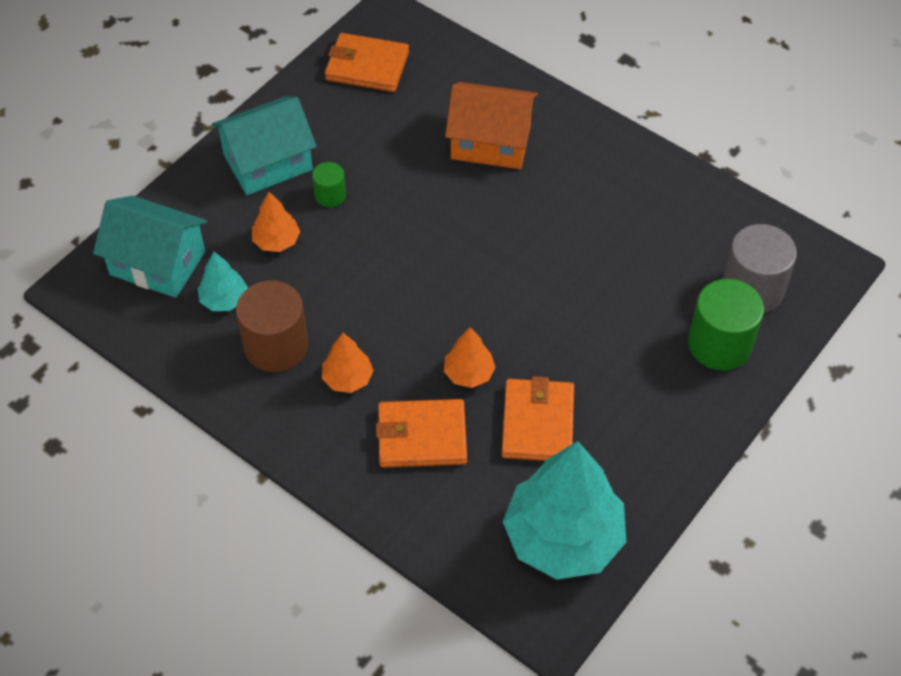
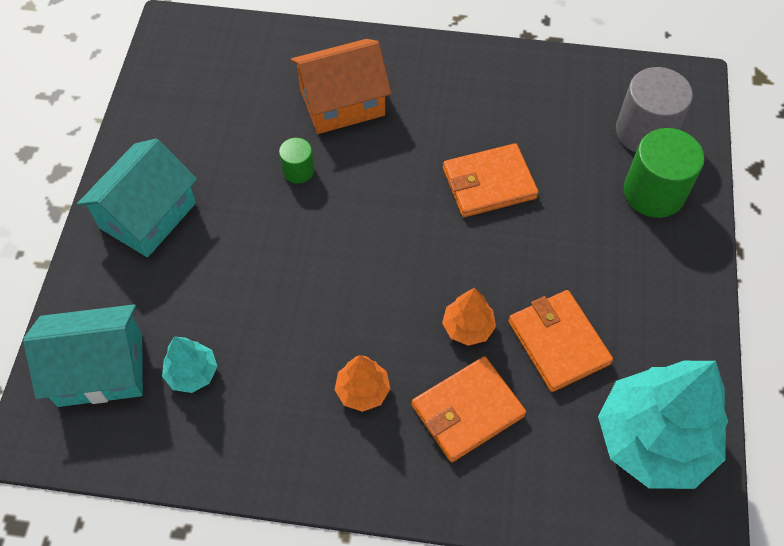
camera: 30 degrees left, 5 degrees up
(276, 241) = (206, 289): orange tree -> none
(276, 346) = (273, 394): brown cylinder -> none
(330, 195) = (229, 219): green cylinder -> green cylinder (298, 170)
(367, 66) = (183, 82): orange wallet -> orange wallet (488, 183)

